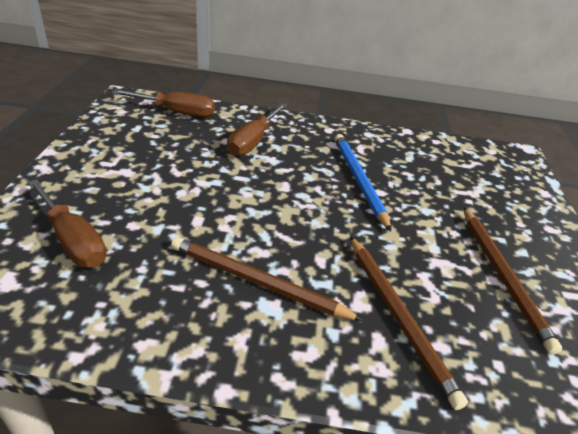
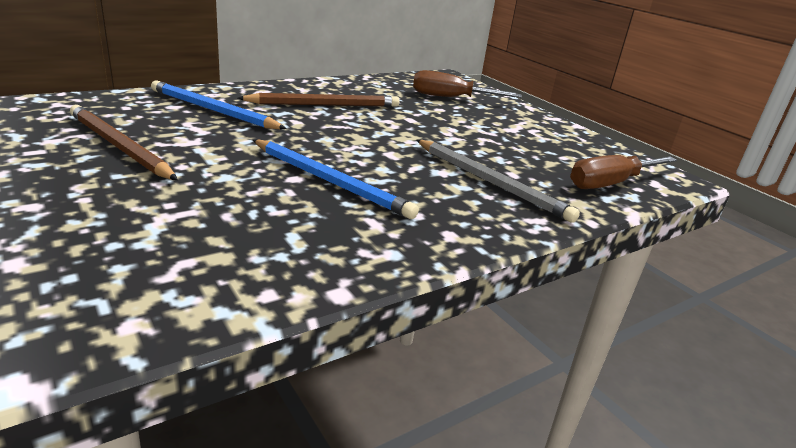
camera: 140 degrees right, 10 degrees down
(253, 141) = (490, 182): brown screwdriver -> grey pencil
(398, 316) = (213, 110): brown pencil -> blue pencil

